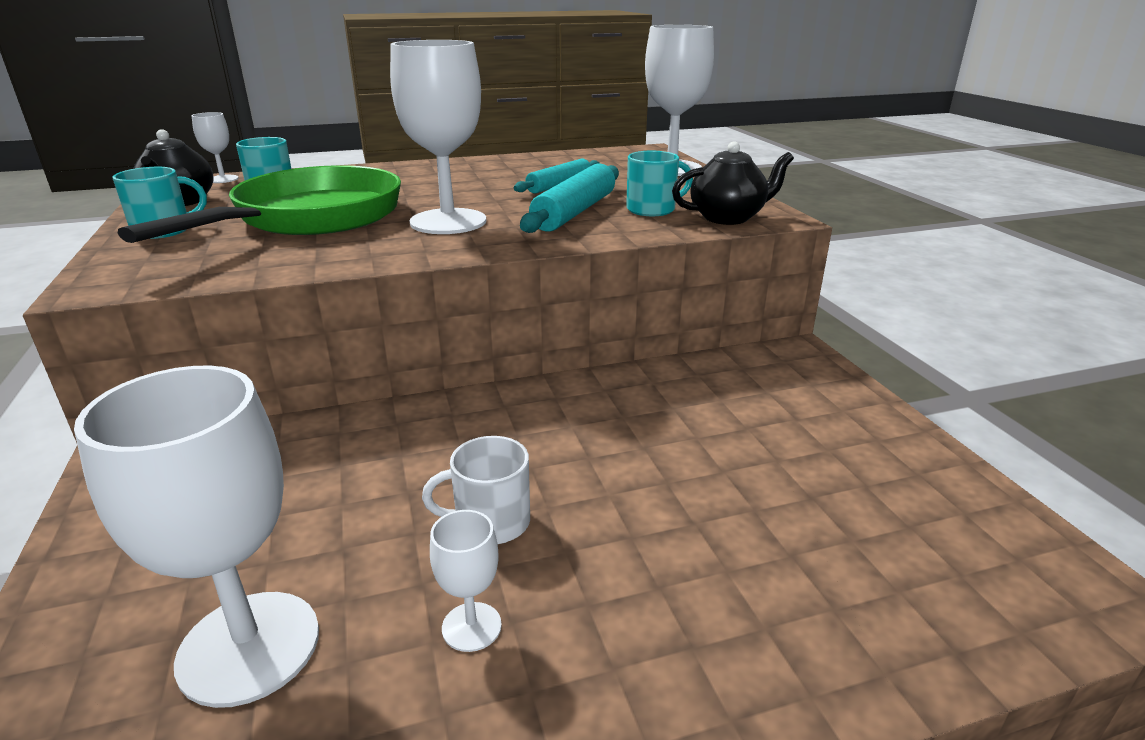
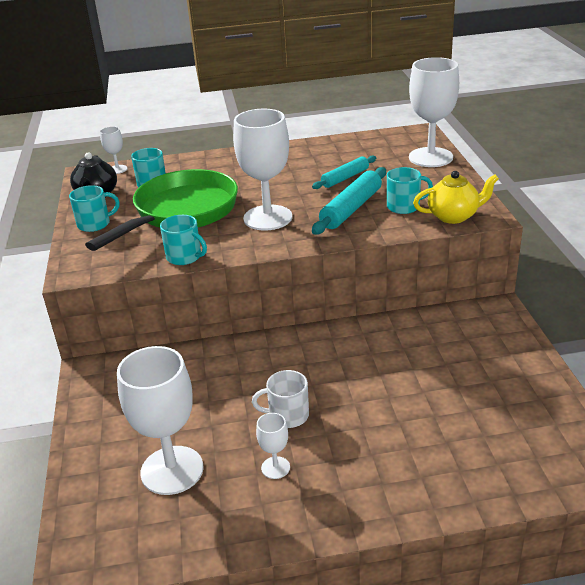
camera: 10 degrees right, 5 degrees up
(307, 264) = (184, 257): none -> turquoise mug
(728, 218) = (453, 216): black teapot -> yellow teapot

